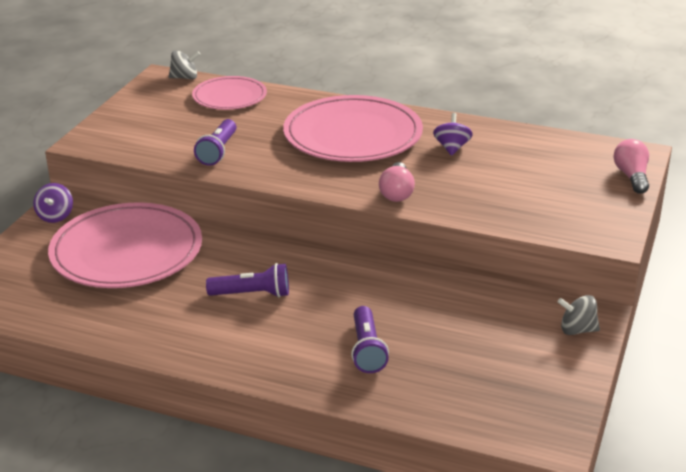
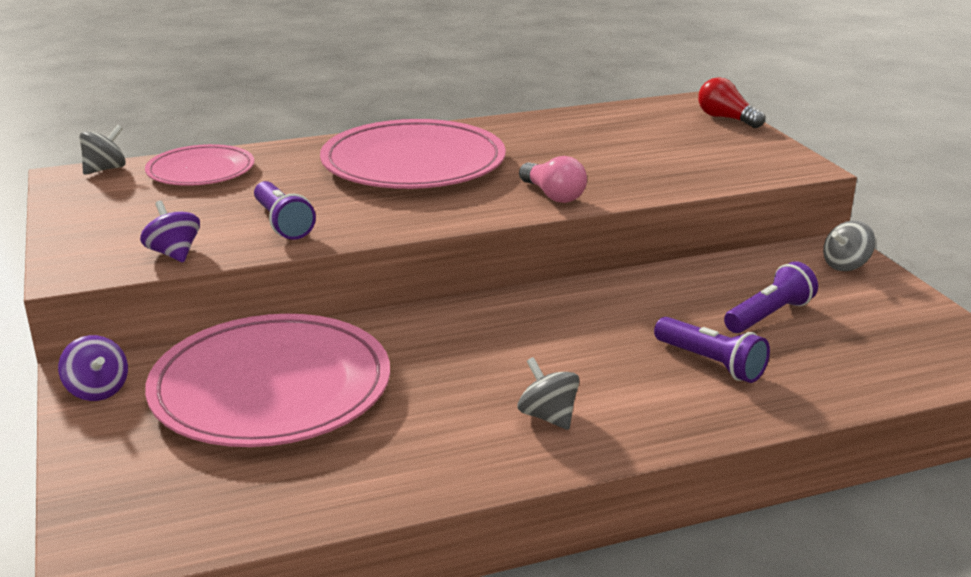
camera: 40 degrees left, 5 degrees down
(229, 334) = (548, 416): none -> grey spinning top
(253, 294) = (504, 365): purple flashlight -> purple flashlight (769, 315)
(452, 148) = (533, 144): purple spinning top -> purple spinning top (174, 254)
(631, 176) = (726, 118): pink light bulb -> red light bulb

